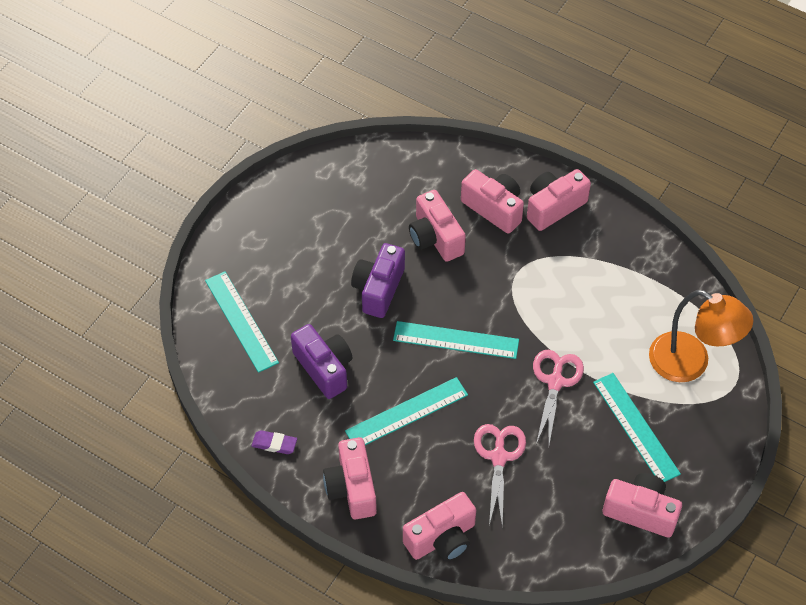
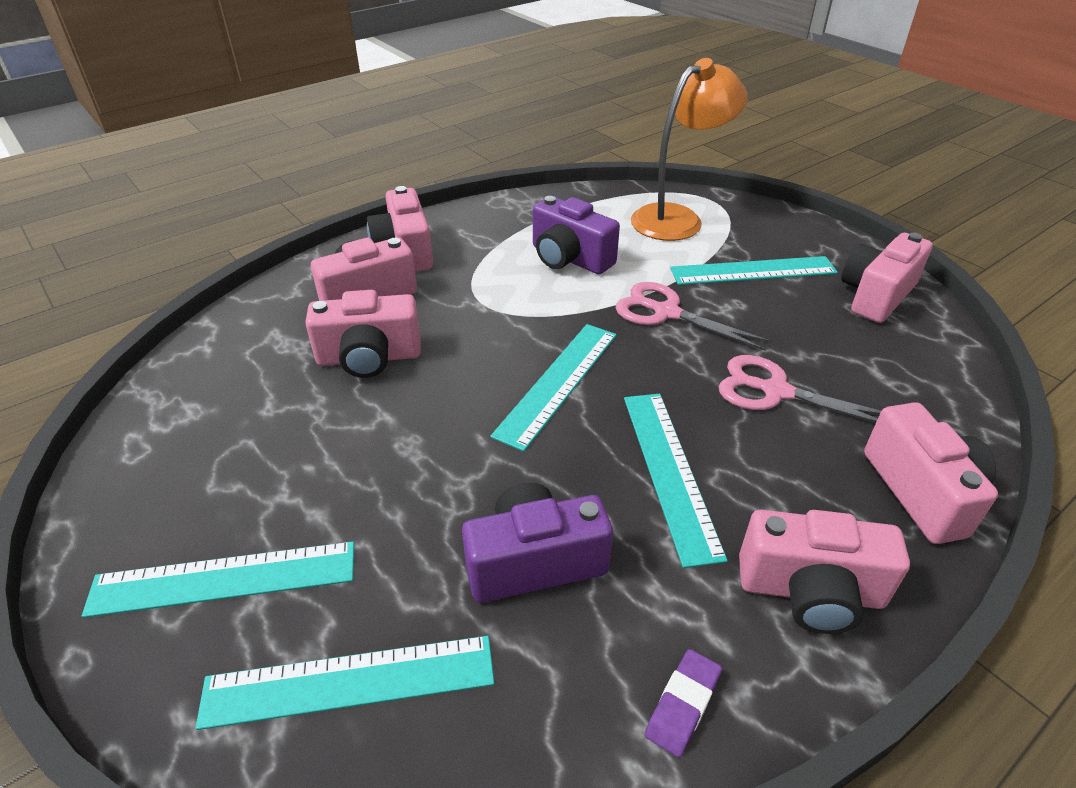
camera: 70 degrees left, 15 degrees down
(269, 252) = (224, 578): none -> turquoise ruler
(378, 289) = (415, 443): purple camera -> purple camera (569, 258)

